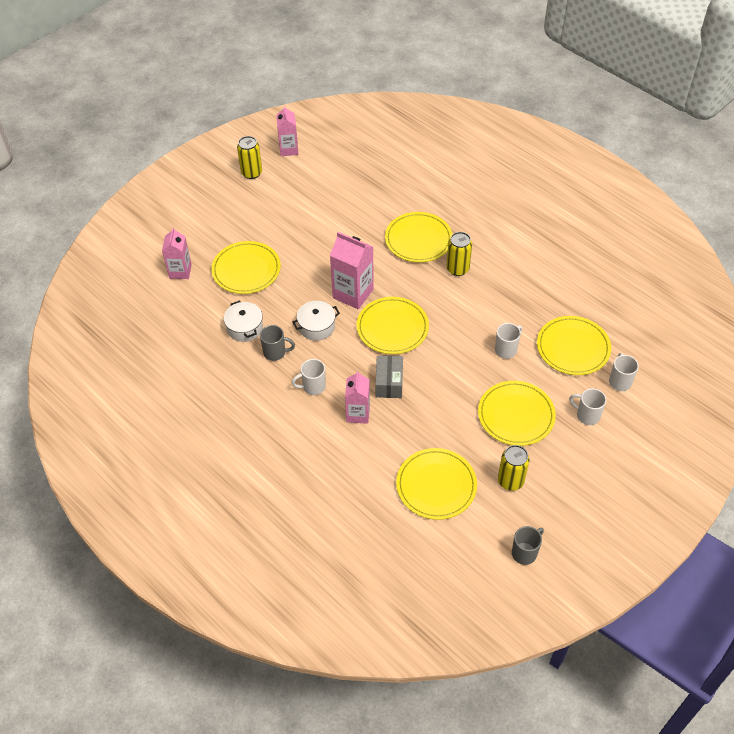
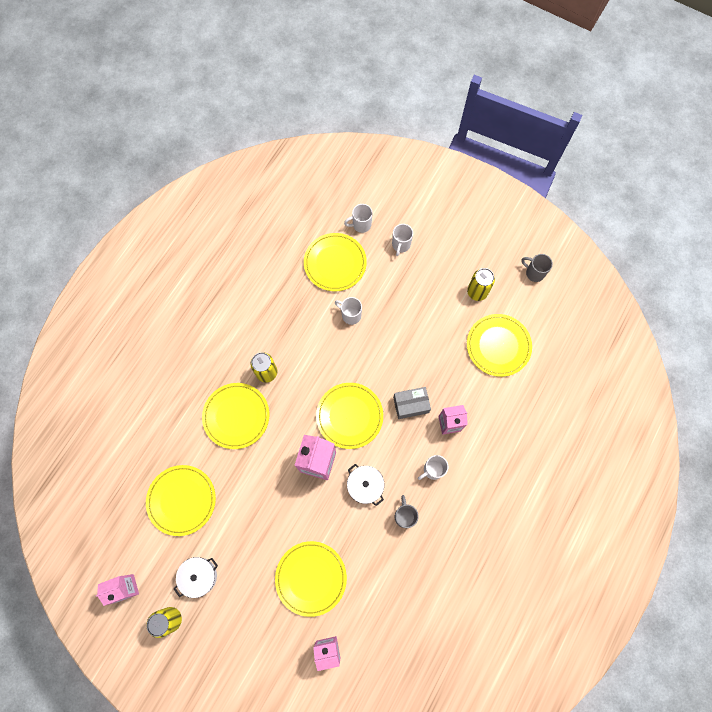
camera: 105 degrees left, 20 degrees up
(245, 328) = (383, 555): white pot -> white pot (199, 576)
(313, 387) = (432, 470): white mug -> white mug turned 90 degrees clockwise
(516, 415) = (415, 297): yellow plate -> yellow plate (181, 500)

